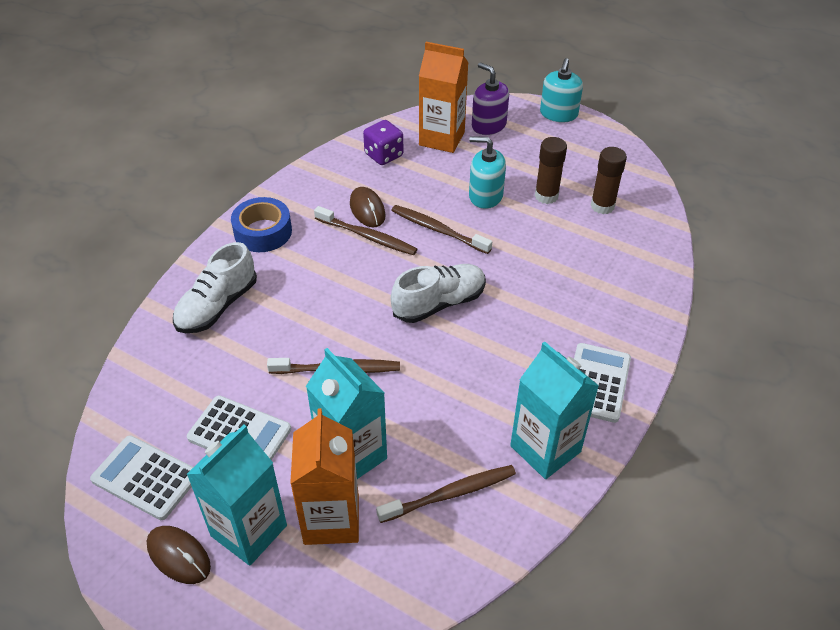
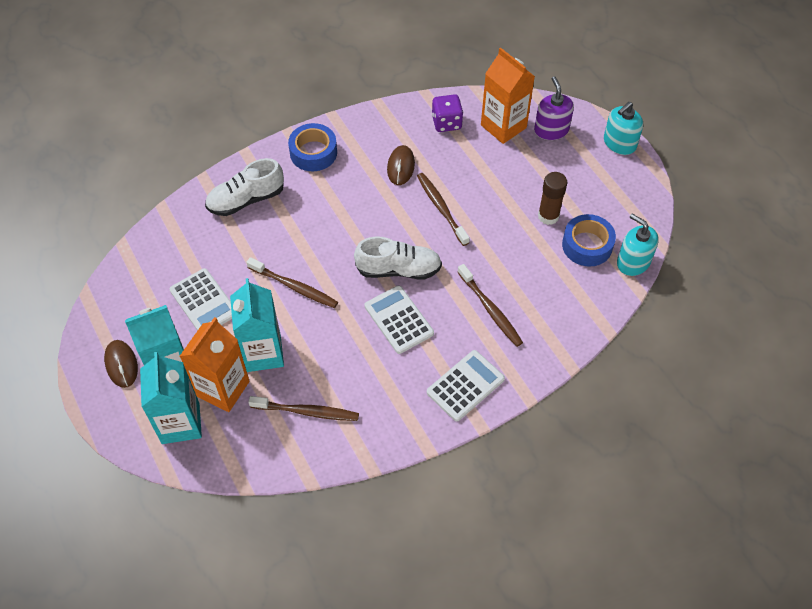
camera: 30 degrees right, 10 degrees up
(146, 477) = (131, 303): white calculator -> white calculator (399, 320)
(367, 236) = (385, 190): brown toothbrush -> brown toothbrush (490, 310)
(485, 196) = (499, 194): turquoise soap dispenser -> turquoise soap dispenser (633, 262)
(545, 449) = (392, 414): turquoise carton -> turquoise carton (180, 423)
(602, 206) = (587, 245): brown glue stick -> blue tape

